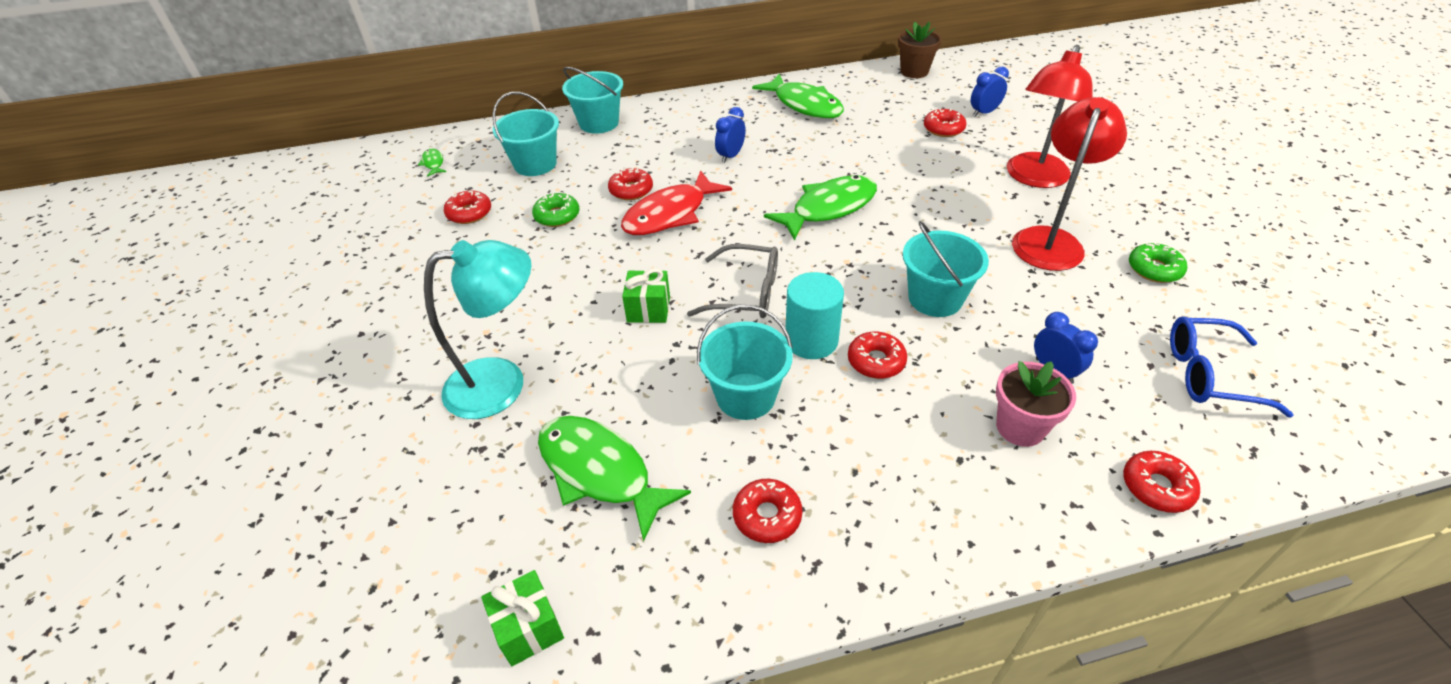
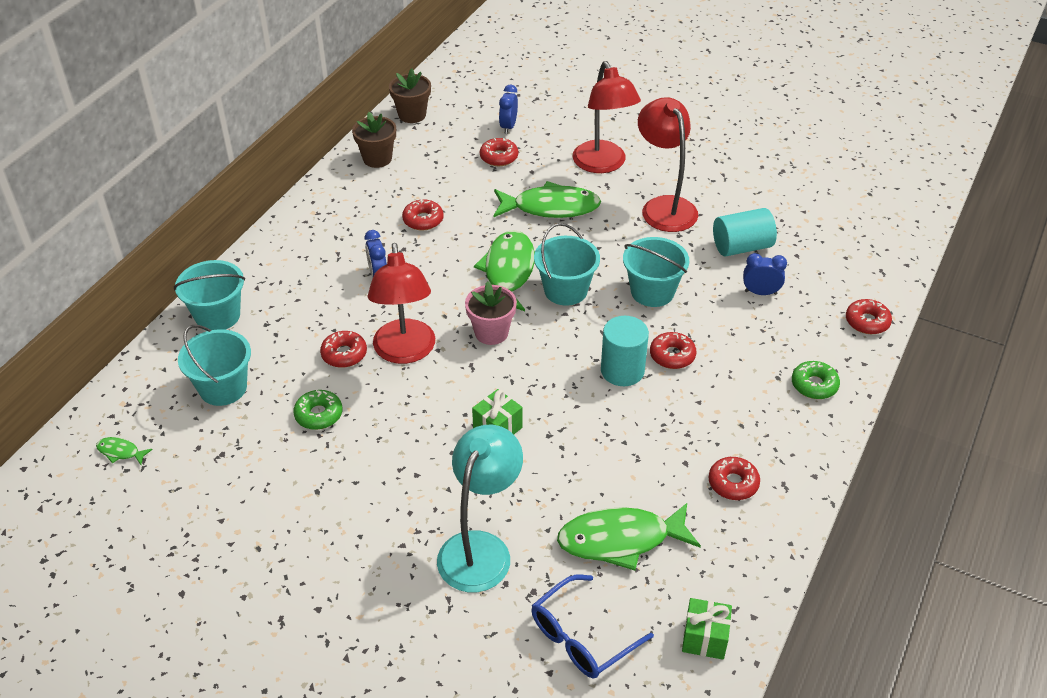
camera: 50 degrees left, 0 degrees up
(469, 213) = (238, 465): red donut -> red donut (423, 220)
(670, 214) = (405, 352): red fish -> red lamp
(745, 293) = (541, 370): grey glasses -> none
(745, 396) = (634, 432): turquoise bucket -> turquoise bucket (565, 290)
(804, 105) = (370, 195): green fish -> green fish (551, 207)
(845, 86) = (377, 159): none -> brown flower pot
(1020, 427) = (782, 337): pink flower pot -> pink flower pot (491, 333)
(1090, 319) = (741, 247): none -> turquoise cylinder
(1154, 269) = (736, 191): green donut -> green donut (814, 385)
(1210, 375) = (825, 241): blue glasses -> blue glasses (582, 636)

